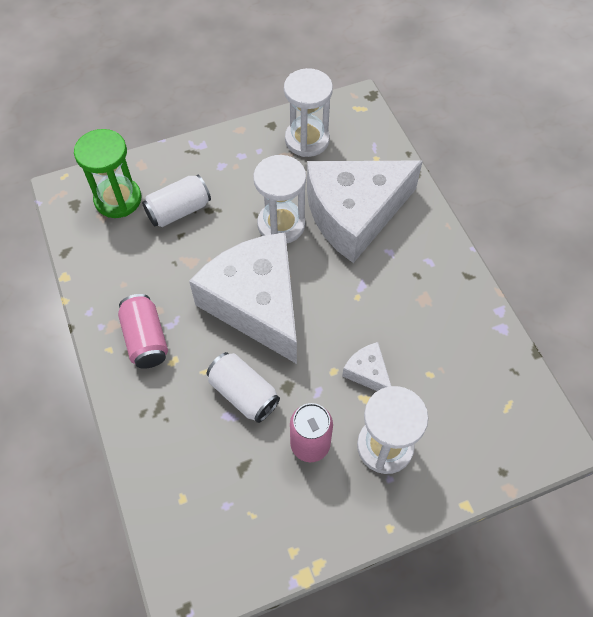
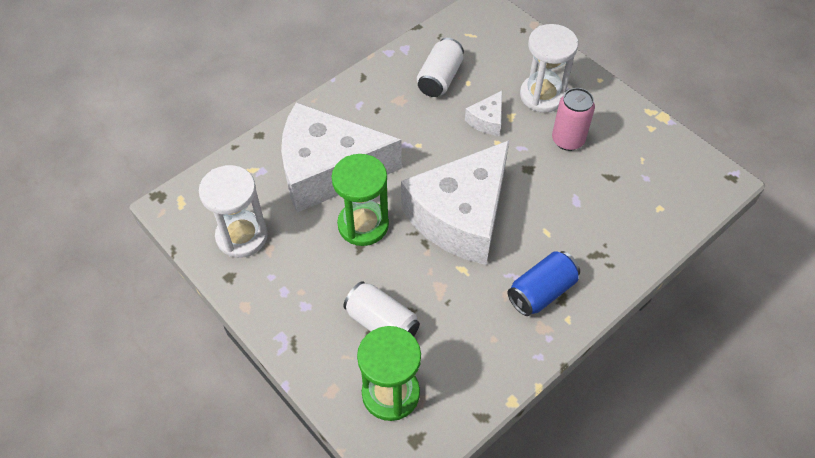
camera: 110 degrees left, 5 degrees down
(146, 339) = (541, 292): pink can -> blue can
(243, 393) = (551, 197): white can -> white can (440, 78)
(281, 224) = (363, 225): white hourglass -> green hourglass
(354, 214) = (328, 170): white cheese -> white cheese turned 135 degrees clockwise

